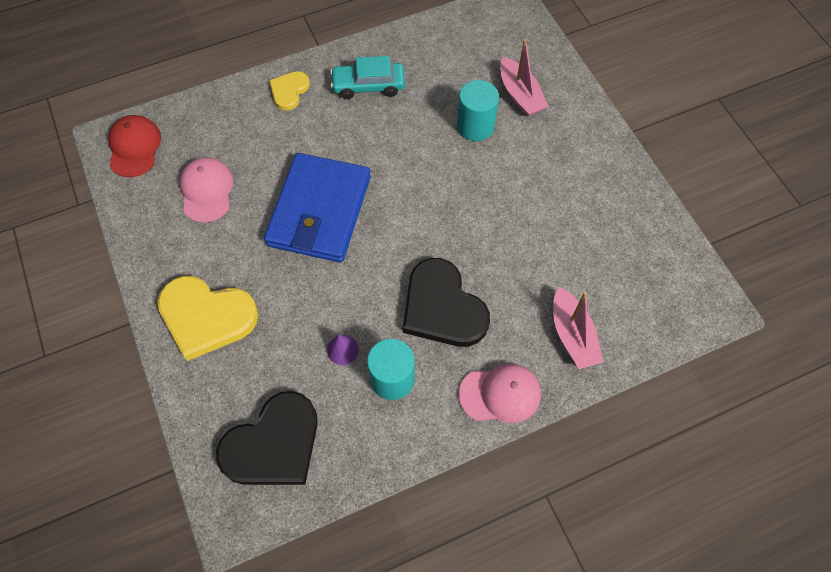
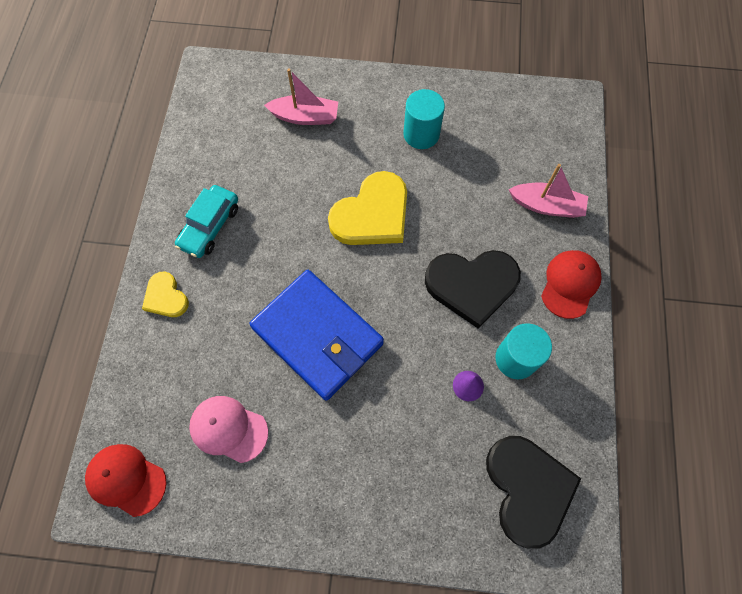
camera: 60 degrees left, 5 degrees up
(206, 317) = (369, 492): yellow heart -> yellow heart (372, 214)
(475, 126) = (313, 166): turquoise cylinder -> turquoise cylinder (421, 134)
(500, 394) = (570, 284): pink cap -> red cap

